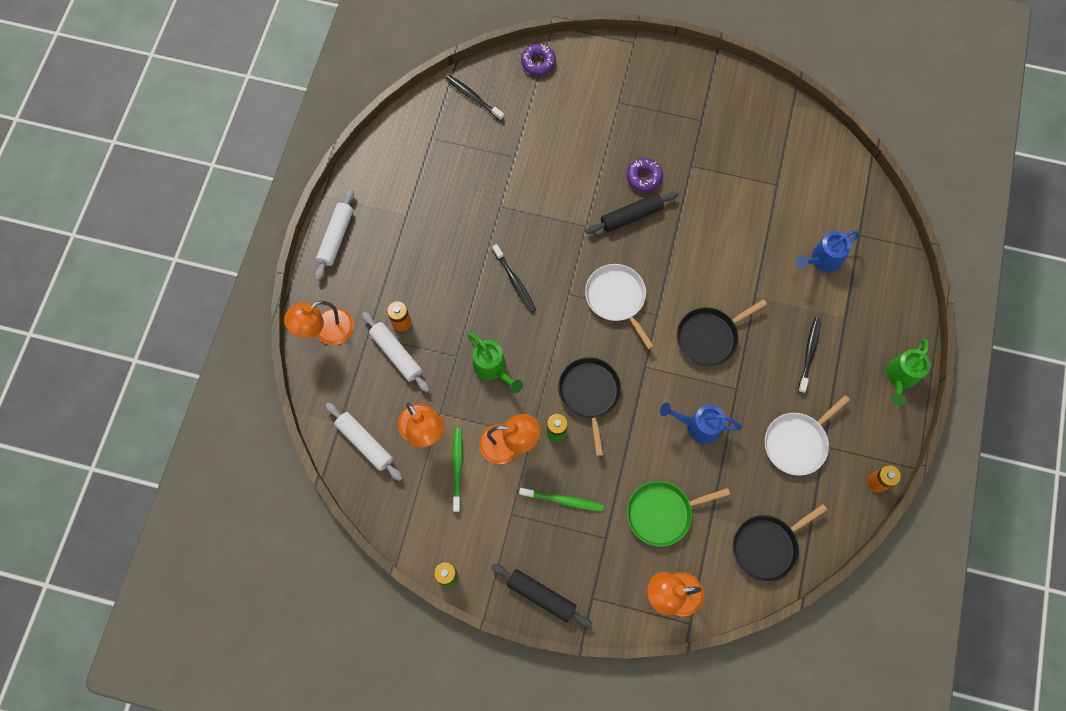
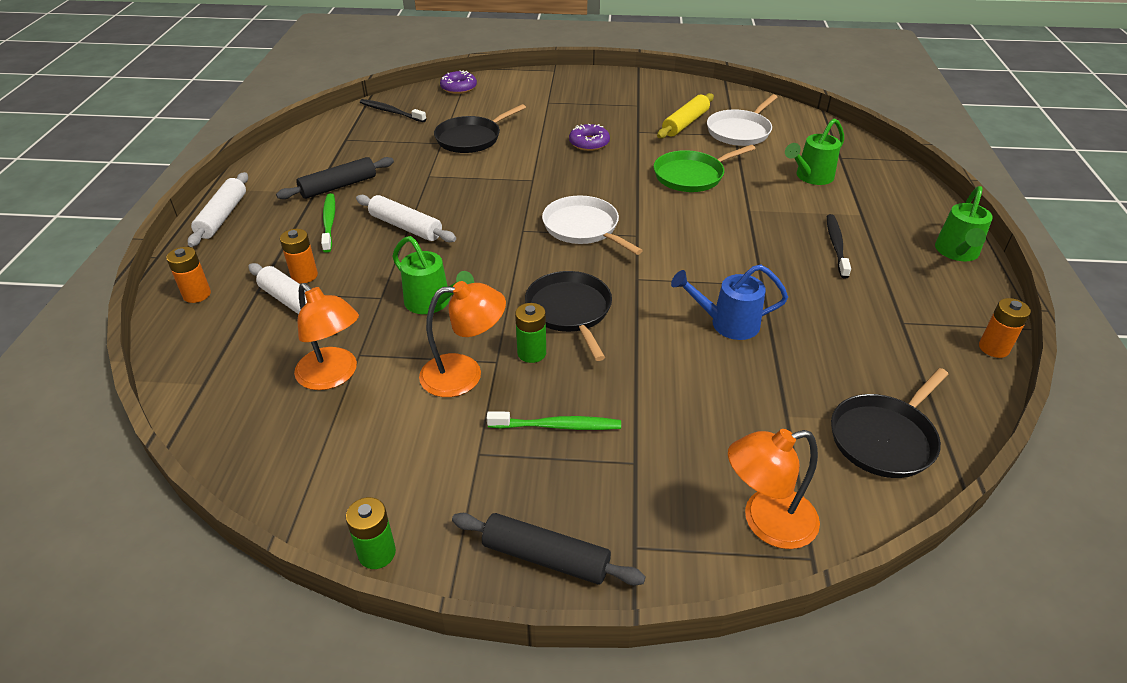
camera: 10 degrees left, 30 degrees down
(326, 331) = (197, 294): orange lamp -> orange battery
(365, 443) = (241, 400): white rolling pin -> white rolling pin (406, 227)
(457, 468) = (387, 410): green toothbrush -> green toothbrush (329, 222)
(515, 281) = (453, 228): black toothbrush -> none
(631, 216) = (583, 168): black rolling pin -> black rolling pin (338, 186)
(662, 513) = (712, 420): green pan -> green pan (691, 175)
(709, 337) = (708, 245): black pan -> black pan (471, 138)
(737, 159) = (685, 123): none -> yellow rolling pin
(797, 442) = (865, 323): white pan -> white pan (740, 131)
(822, 260) = (811, 177): blue watering can -> green watering can

